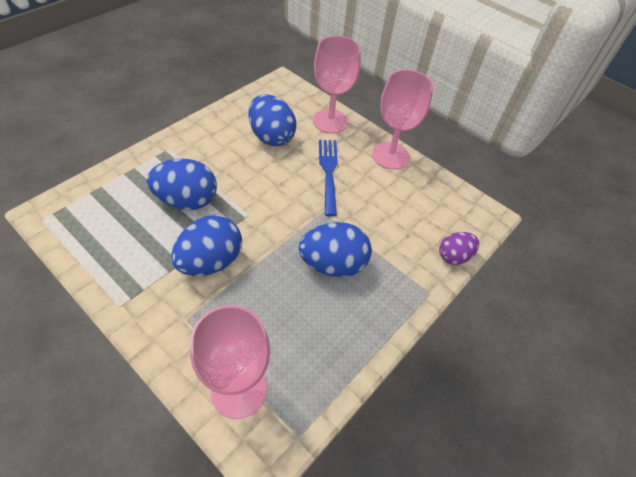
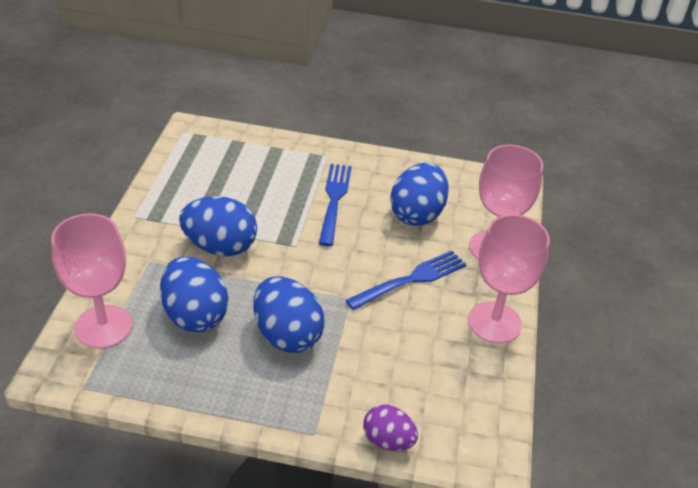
camera: 60 degrees right, 10 degrees down
(187, 201) = (275, 198): blue egg -> blue egg (195, 315)
(221, 170) = (334, 201): none -> blue fork

